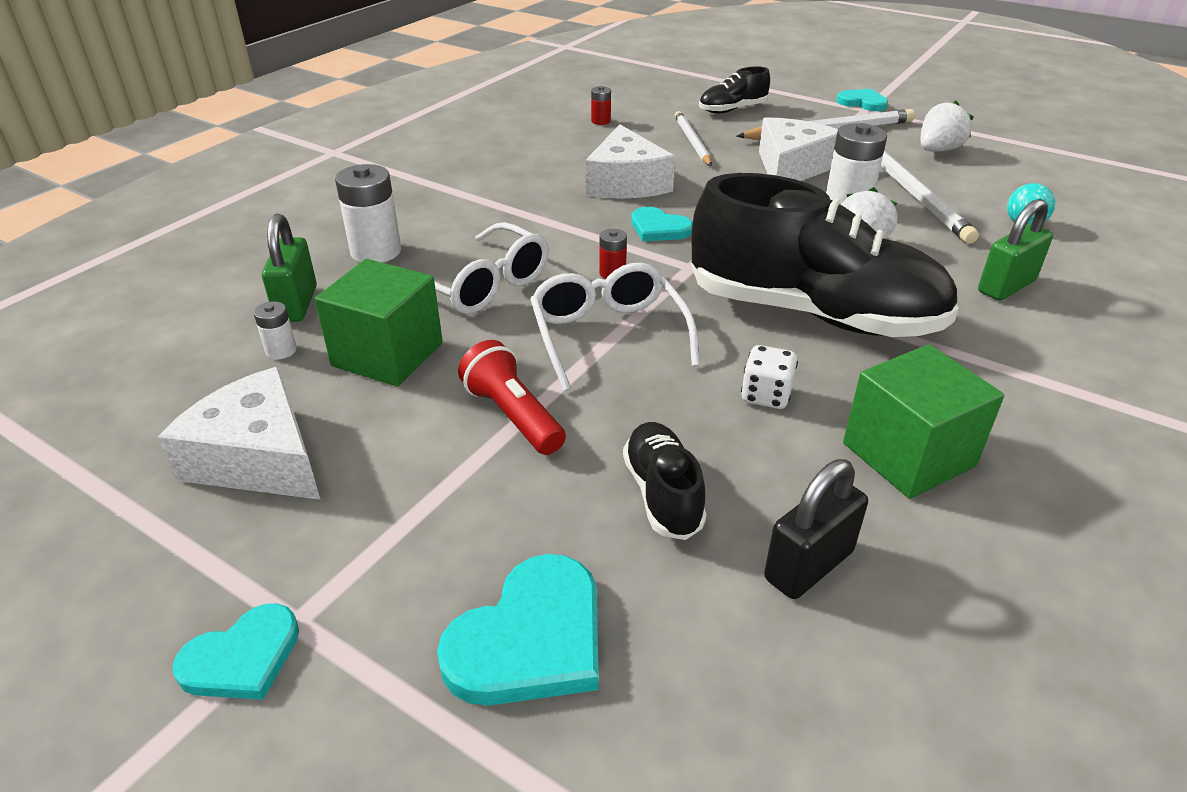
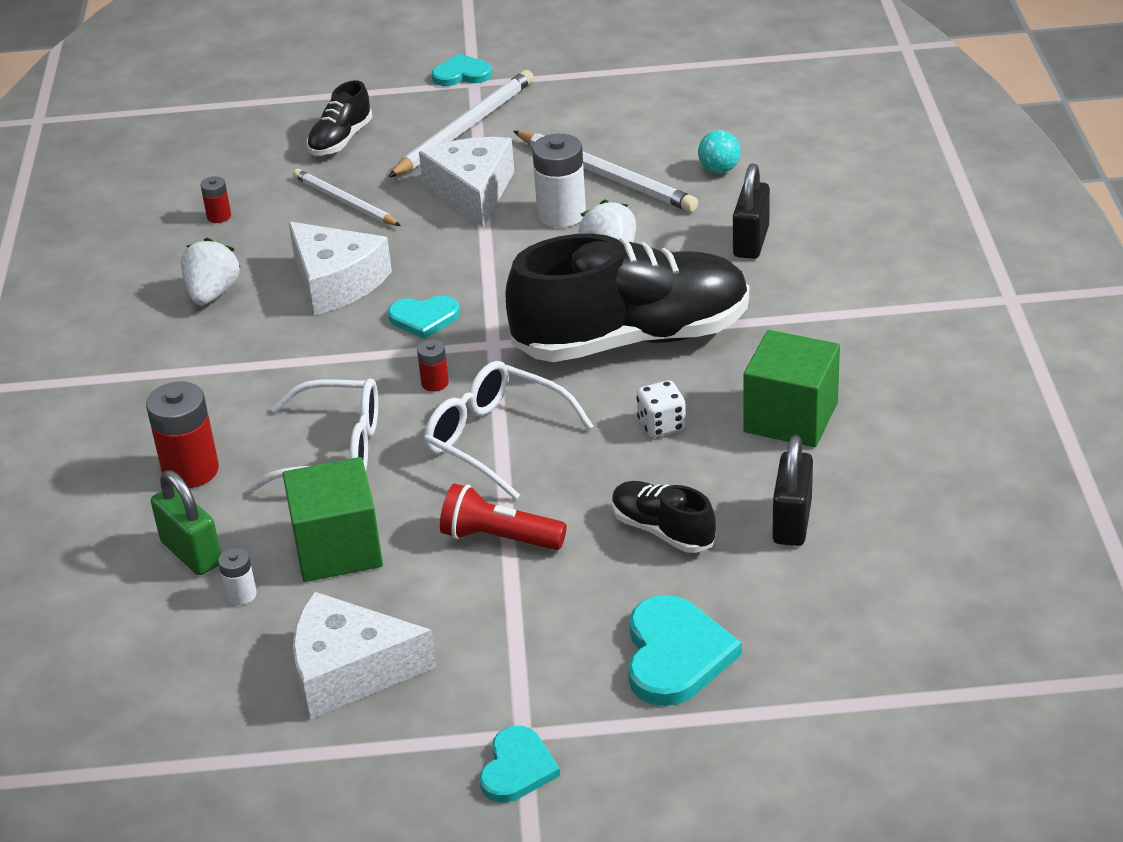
camera: 35 degrees left, 0 degrees up
(376, 252) = (190, 470): white battery -> red battery
(938, 150) = (584, 111): white strawberry -> white strawberry (212, 294)
(1006, 286) = (751, 242): green padlock -> black padlock

